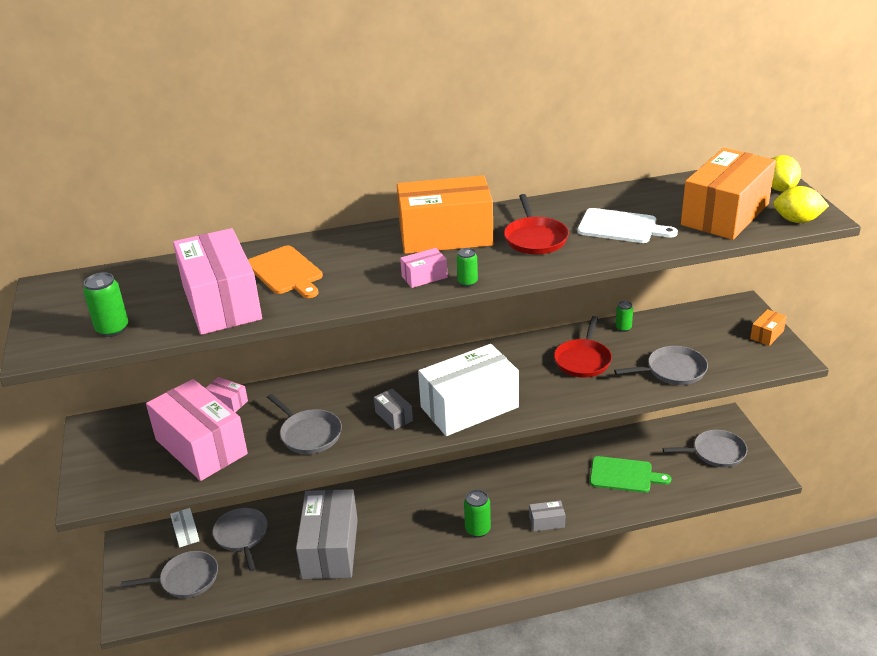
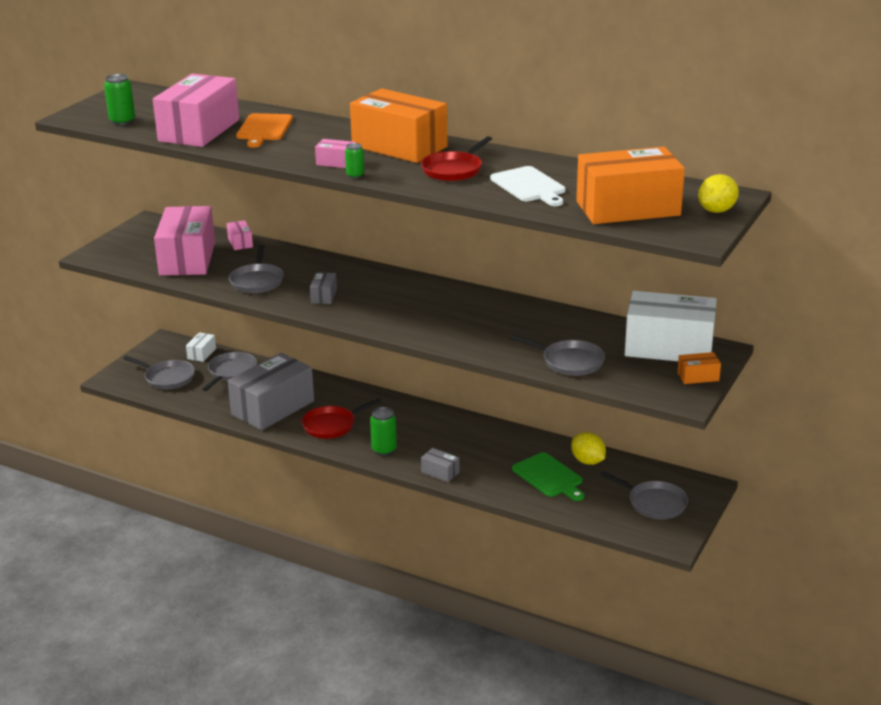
camera: 40 degrees right, 5 degrees down
(469, 407) = (381, 314): white box -> white box (669, 347)
(583, 360) = (513, 325): red pan -> red pan (331, 425)
(623, 328) = (585, 320): green can -> none
(797, 220) = (675, 233): yellow lemon -> yellow lemon (587, 461)

